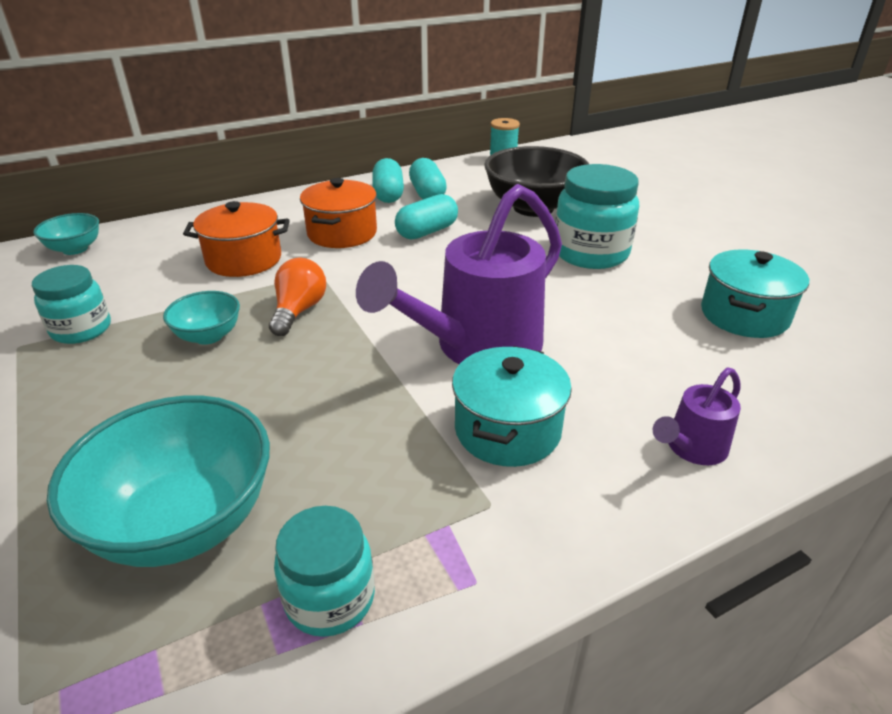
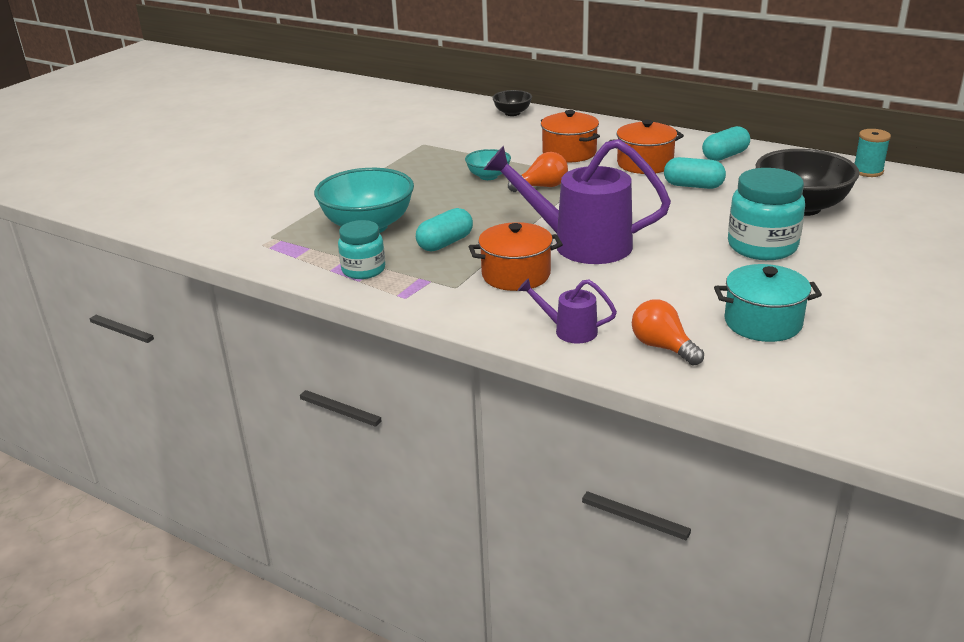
camera: 60 degrees right, 5 degrees down
(75, 249) = (512, 113): turquoise bowl -> black bowl
(81, 329) = (453, 149): turquoise jar -> none
(427, 194) = (751, 167): turquoise capsule -> turquoise capsule (445, 243)
(507, 430) = (516, 275): turquoise pot -> orange pot
(768, 395) = (662, 347): none -> orange light bulb

